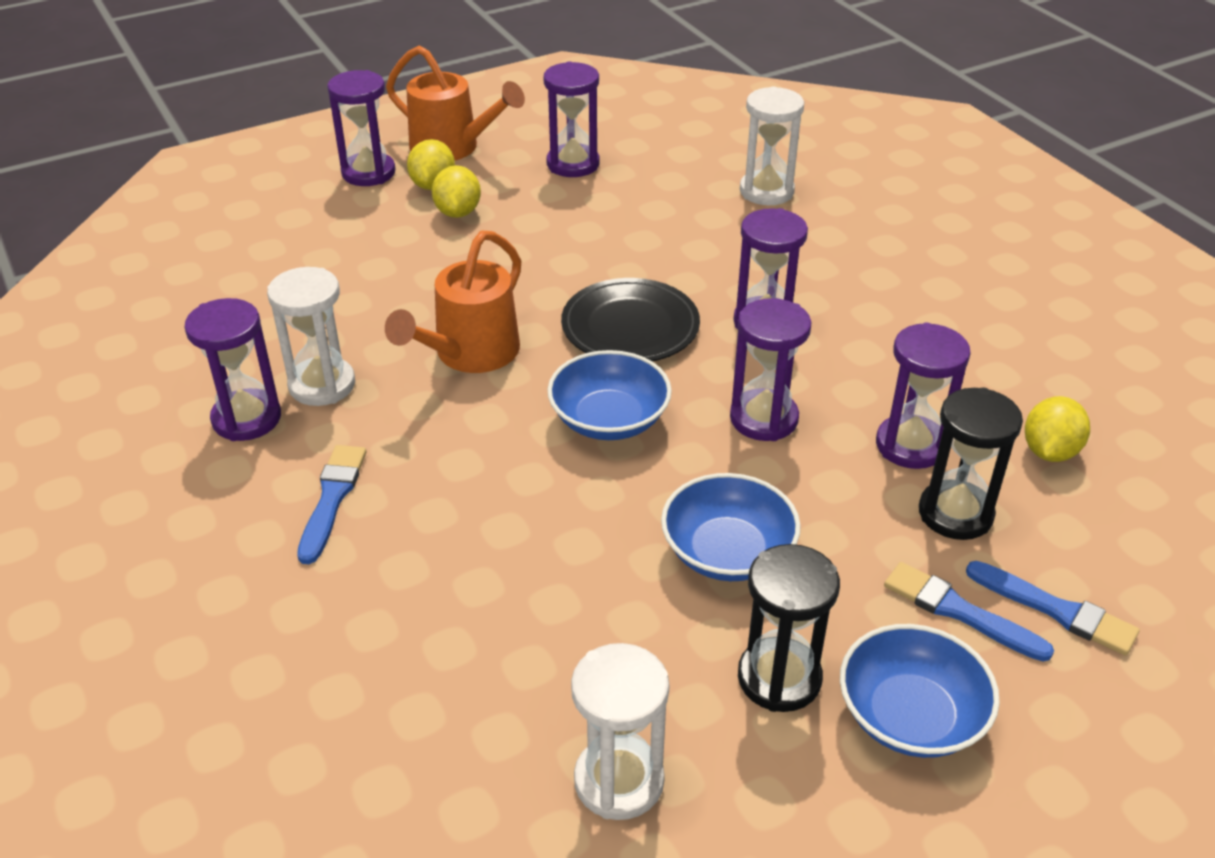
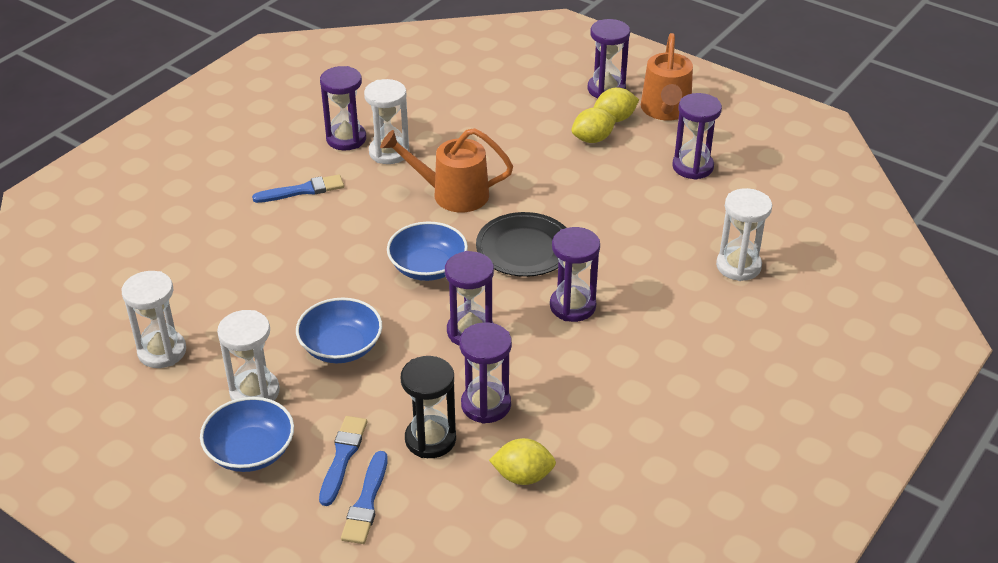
camera: 65 degrees right, 0 degrees up
(779, 678) = (254, 392): black hourglass -> white hourglass

